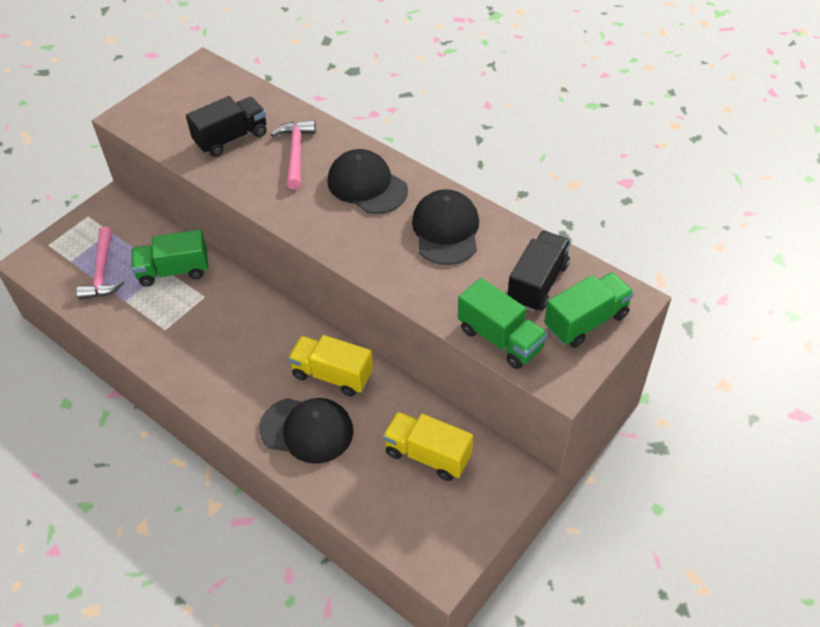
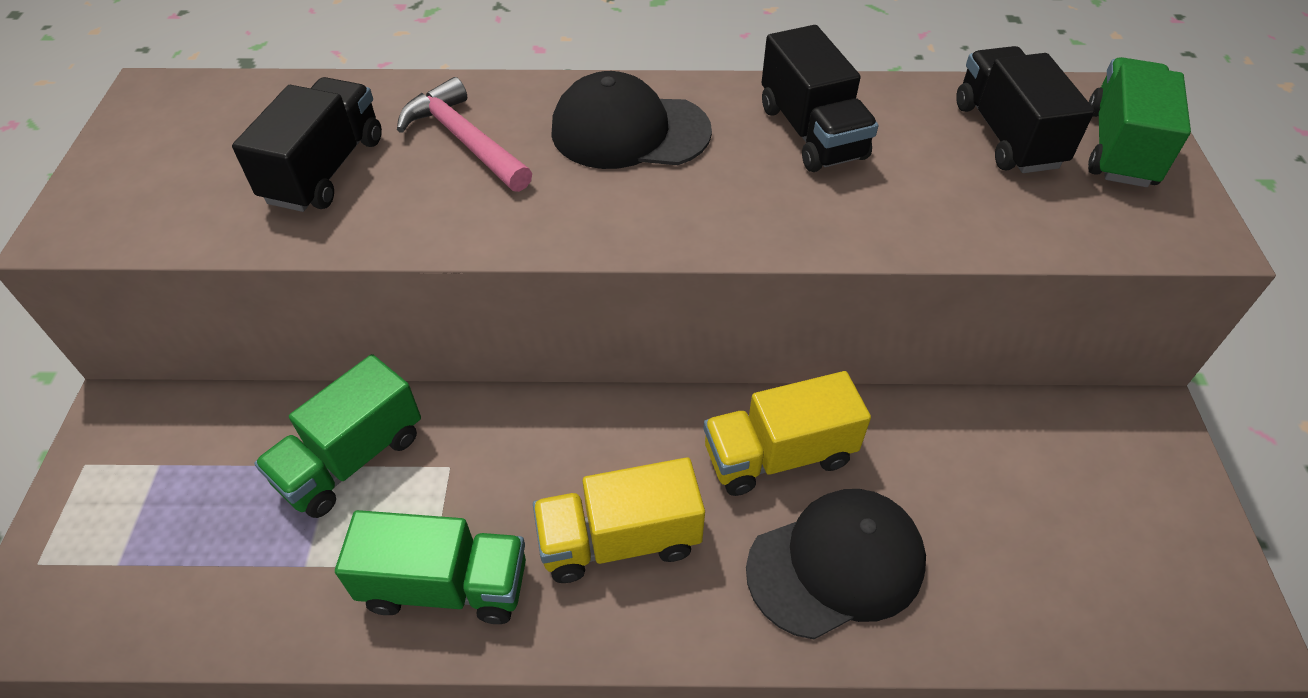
camera: 40 degrees left, 0 degrees up
(102, 272) = (208, 543): pink hammer -> none
(427, 455) = (1028, 477): yellow truck -> yellow truck (619, 540)
(446, 230) = (811, 132): black cap -> black truck
(500, 339) = (1062, 227): green truck -> green truck (445, 585)

